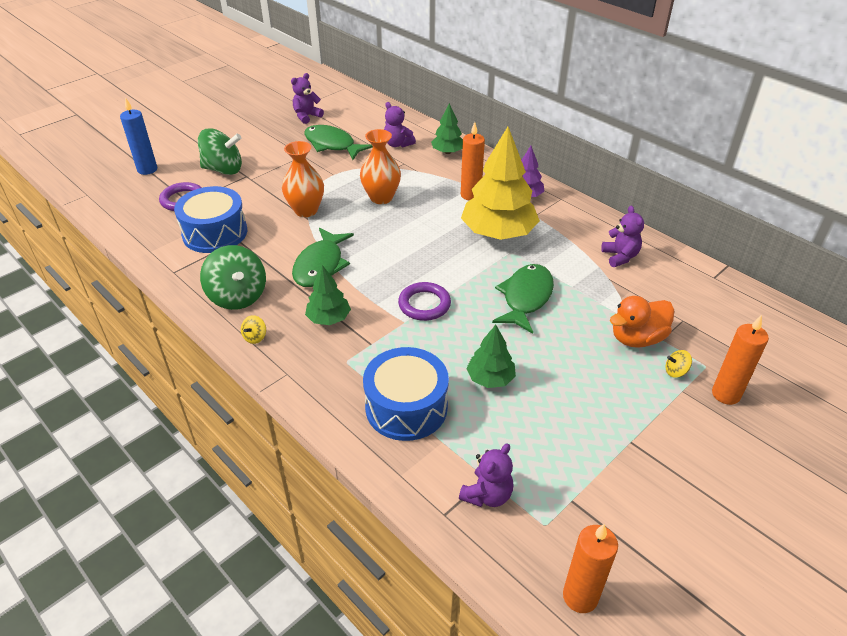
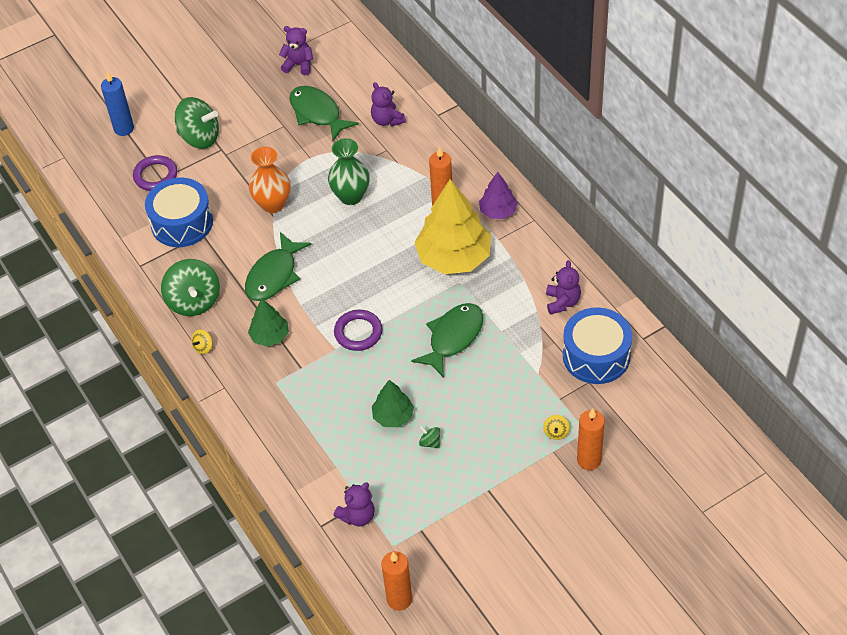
camera: 15 degrees right, 10 degrees up
(307, 116) = (299, 65): purple teddy bear -> purple teddy bear turned 45 degrees clockwise
(381, 198) = (351, 196): orange vase -> green vase
(406, 407) = (315, 433): blue drum -> blue drum (596, 356)
(448, 152) = (437, 138): green tree -> none
(542, 400) = (430, 442): none -> green spinning top
(637, 338) = (537, 395): orange duck -> none
(675, 371) = (556, 432): yellow spinning top -> yellow spinning top turned 90 degrees counterclockwise

